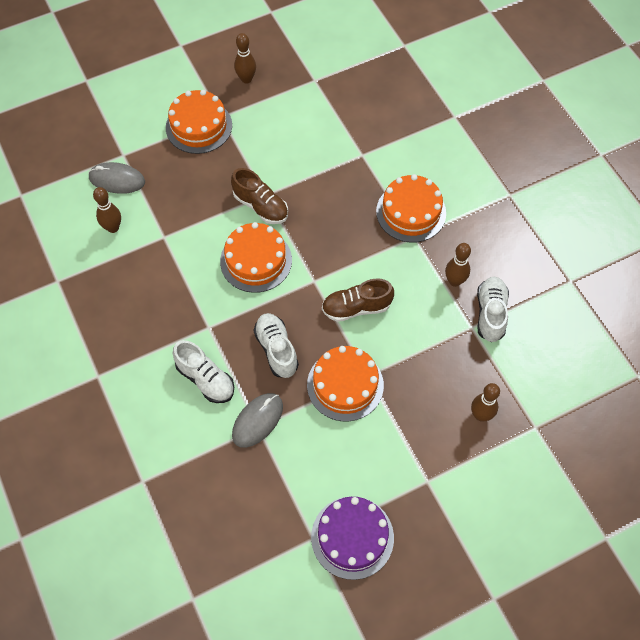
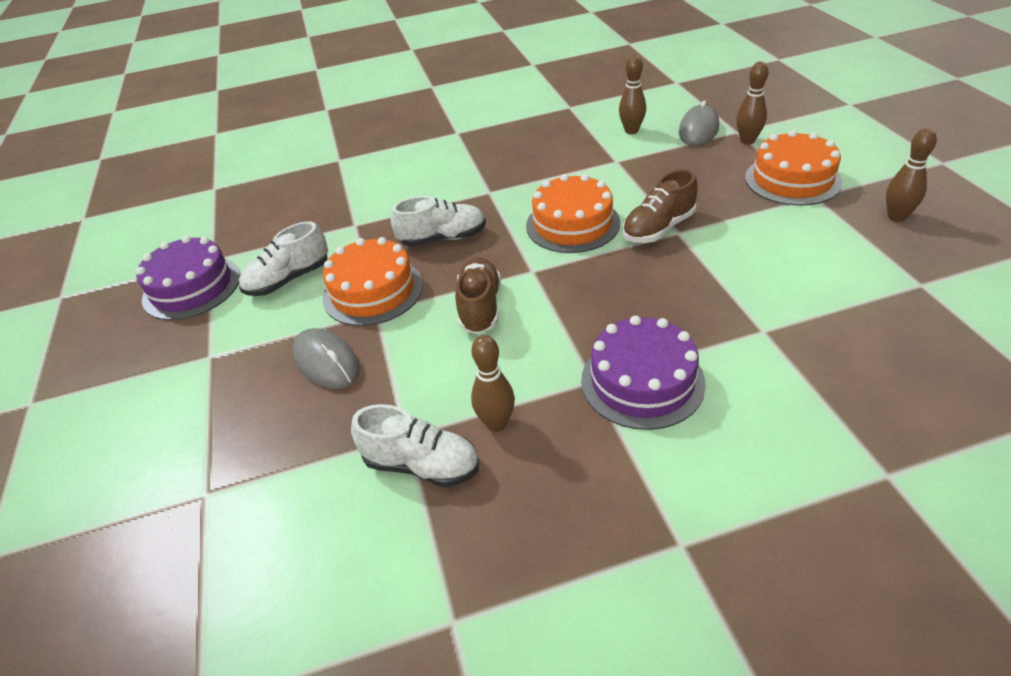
camera: 105 degrees right, 20 degrees down
(205, 379) = (426, 191): white shoe -> white shoe (288, 280)
(257, 421) = (362, 224): grey mouse -> grey mouse (326, 362)
(411, 212) = (642, 381): orange cake -> purple cake
(480, 415) = (261, 425): brown bowling pin -> brown bowling pin (747, 141)

